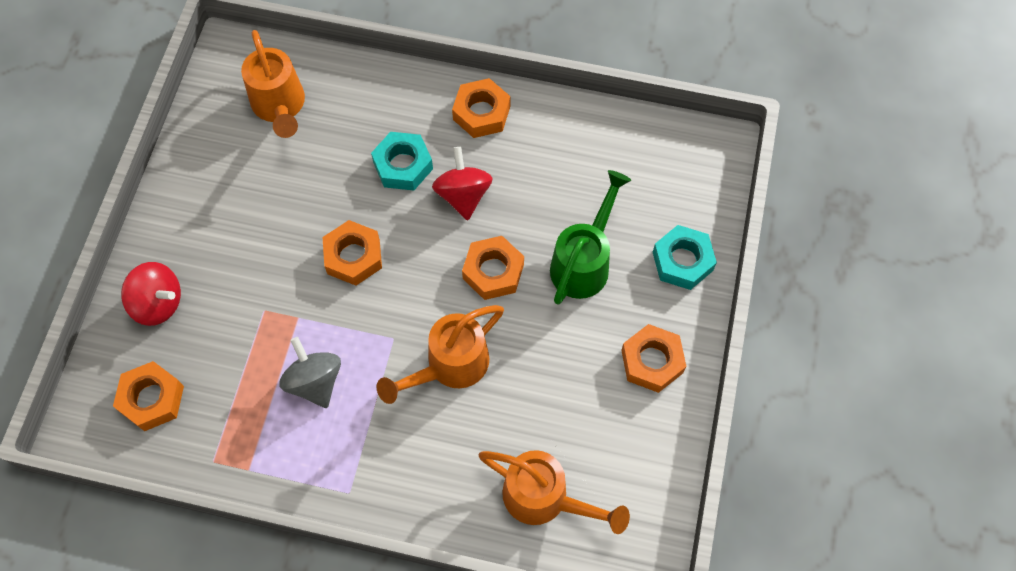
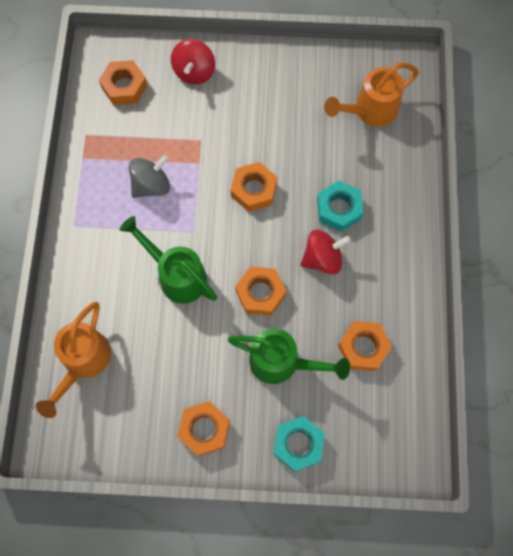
camera: 80 degrees right, 5 degrees up
(450, 366) = (177, 275): orange watering can -> green watering can
(481, 113) = (401, 259): orange nut -> orange nut (363, 347)

